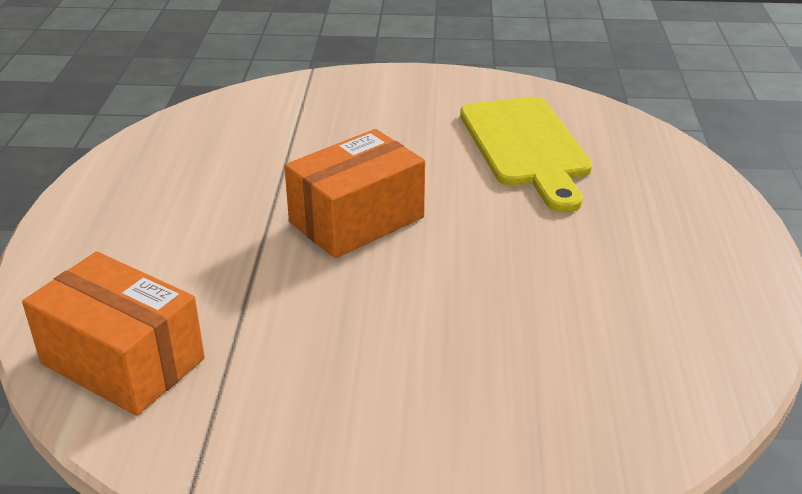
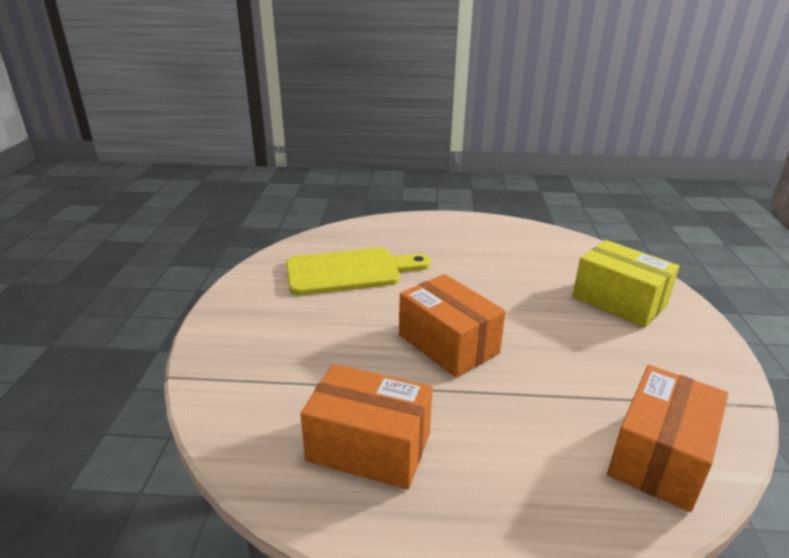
camera: 90 degrees left, 5 degrees down
(195, 169) = (369, 447): none -> orange box
(481, 408) = (619, 301): none -> yellow box

